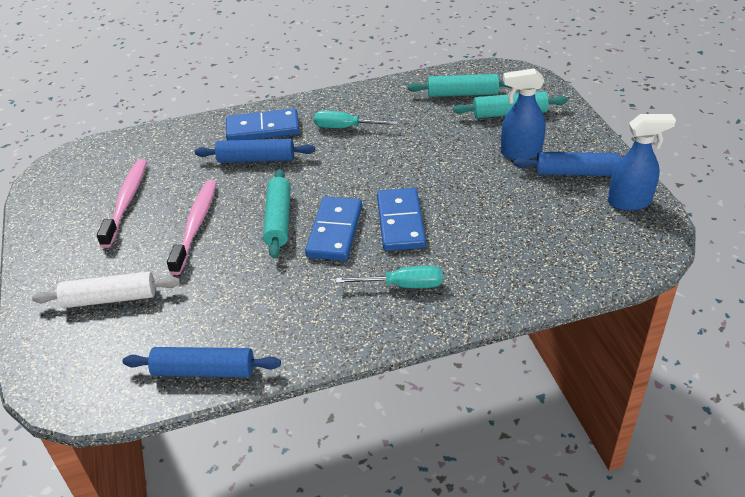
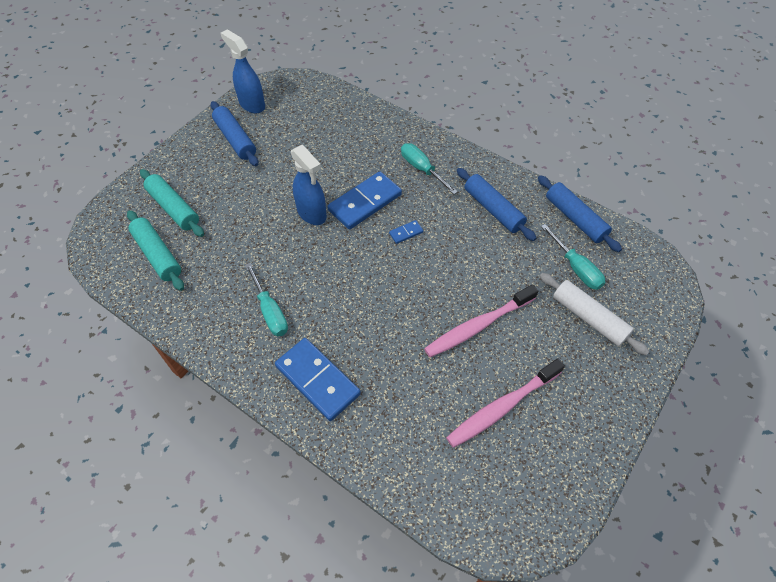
camera: 130 degrees left, 15 degrees up
(158, 327) = (576, 268): none -> turquoise screwdriver
(256, 159) = (366, 348): blue rolling pin -> blue rolling pin (493, 209)
(278, 220) = (424, 275): turquoise rolling pin -> none
(334, 231) = (406, 233): blue domino -> blue domino, size x0.43
(520, 153) = (230, 177): blue spray bottle -> blue spray bottle (312, 213)

